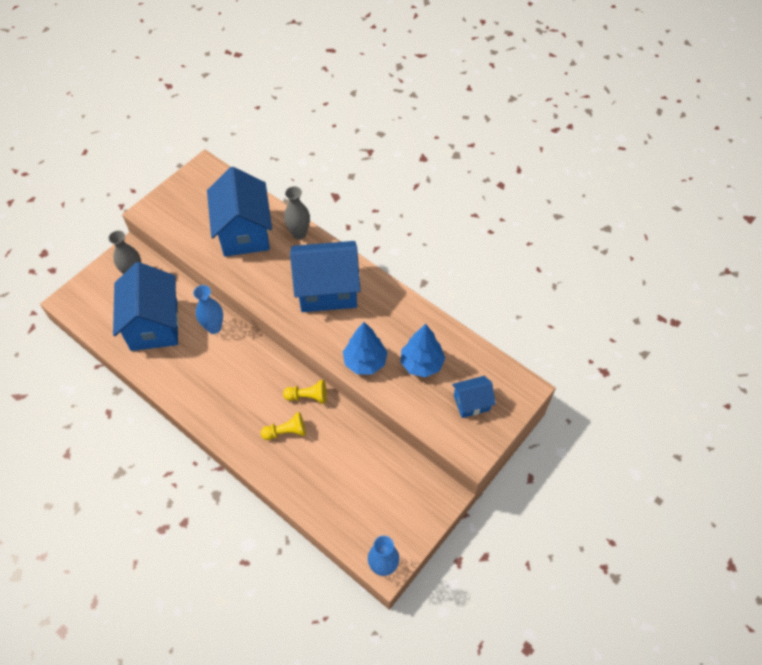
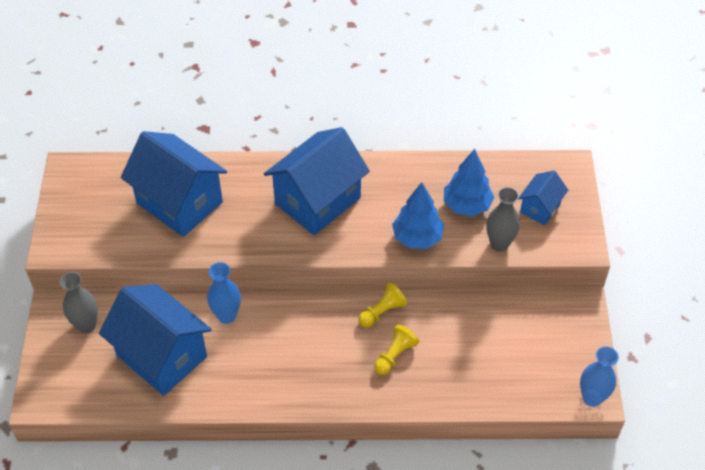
camera: 40 degrees left, 5 degrees down
(299, 234) = (236, 169): grey vase -> grey vase (499, 244)

